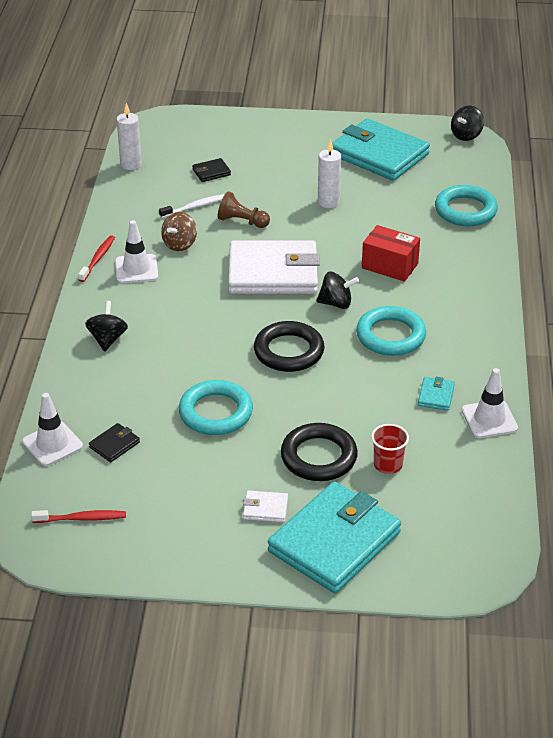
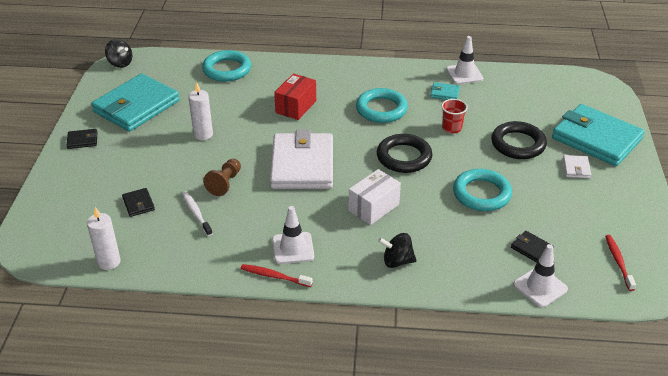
camera: 90 degrees left, 0 degrees up
(180, 244) = (256, 221): brown spinning top -> none
(196, 325) = (373, 207): none -> white box
(314, 129) = (82, 140): none -> black wallet
(336, 303) = (343, 133): black spinning top -> none
(388, 465) = (517, 115): red cup -> red cup (451, 128)

